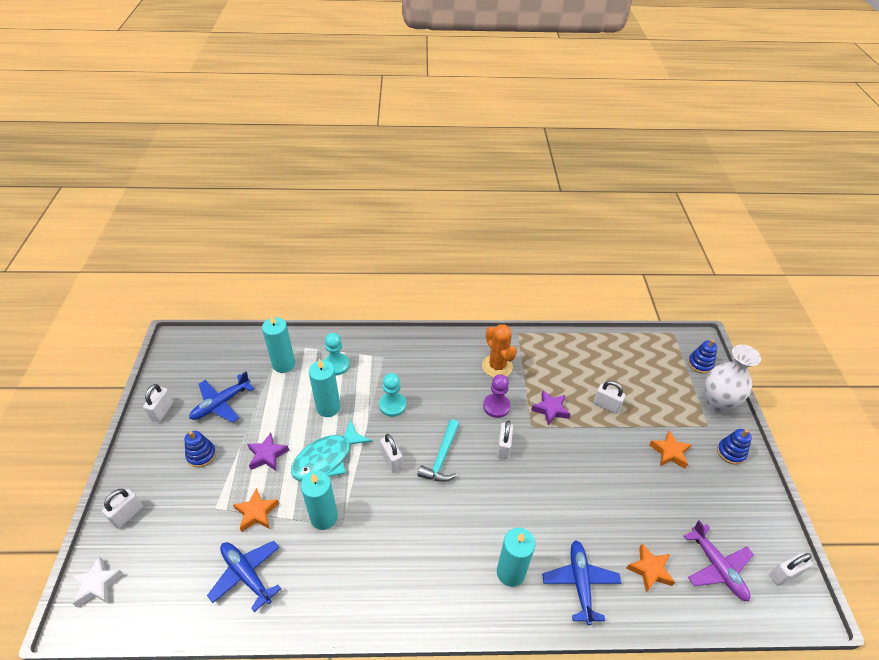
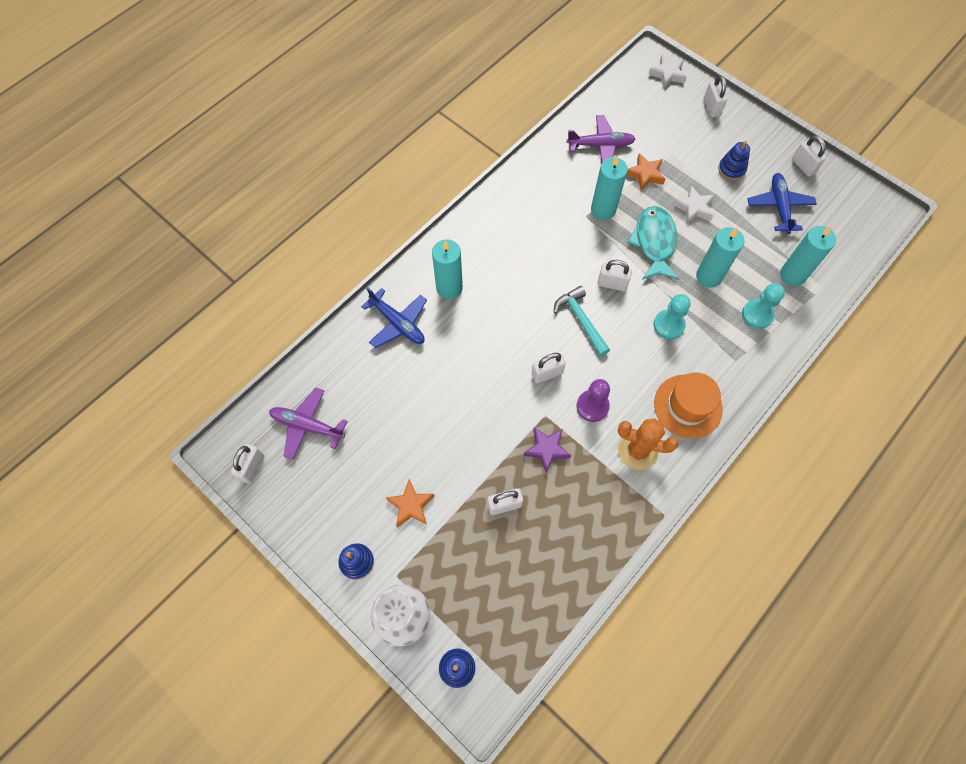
camera: 135 degrees right, 20 degrees up
(246, 574) = (601, 145): blue plane -> purple plane
(267, 455) = (694, 208): purple star -> white star
(441, 361) = (688, 406): none -> orange hat
(503, 447) = (547, 374): white padlock -> white padlock turned 75 degrees counterclockwise
(650, 570) = (356, 377): orange star -> none

